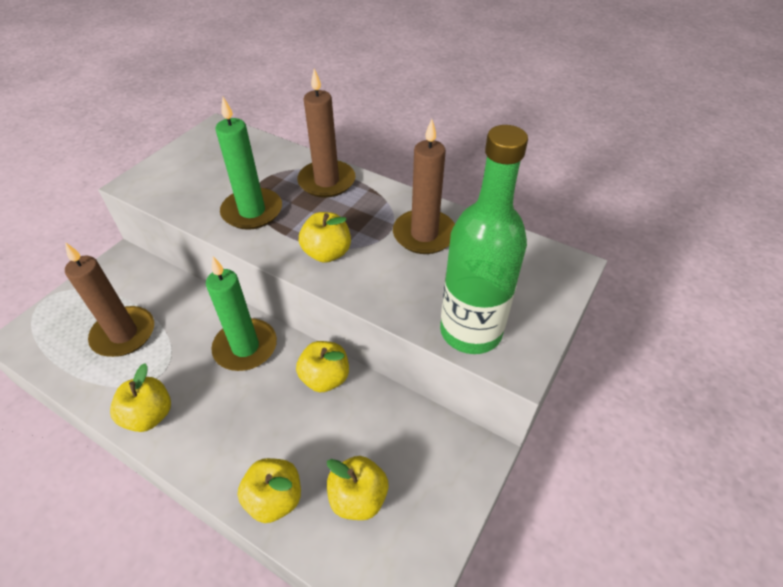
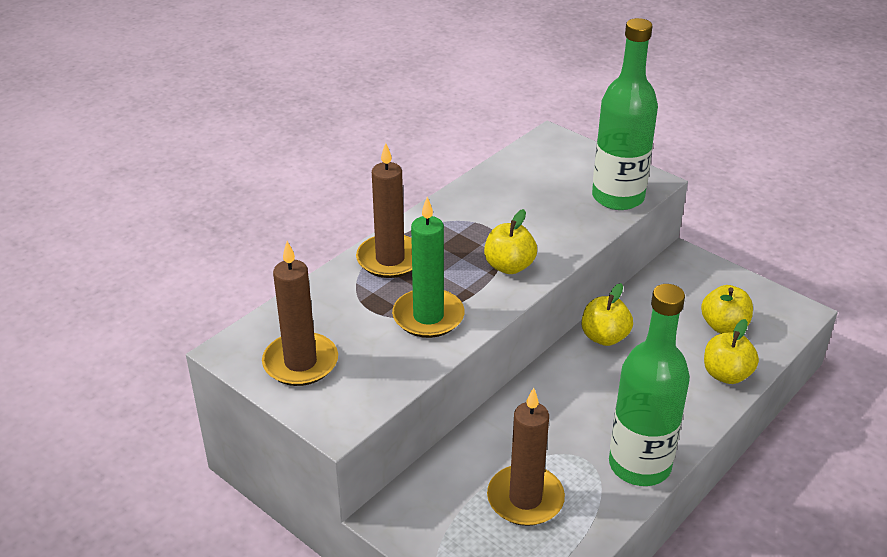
camera: 80 degrees left, 10 degrees down
(149, 415) = (639, 465): yellow apple -> green bottle
(245, 347) = (559, 393): green candle -> none
(424, 234) = (495, 205): brown candle -> brown candle (300, 362)

